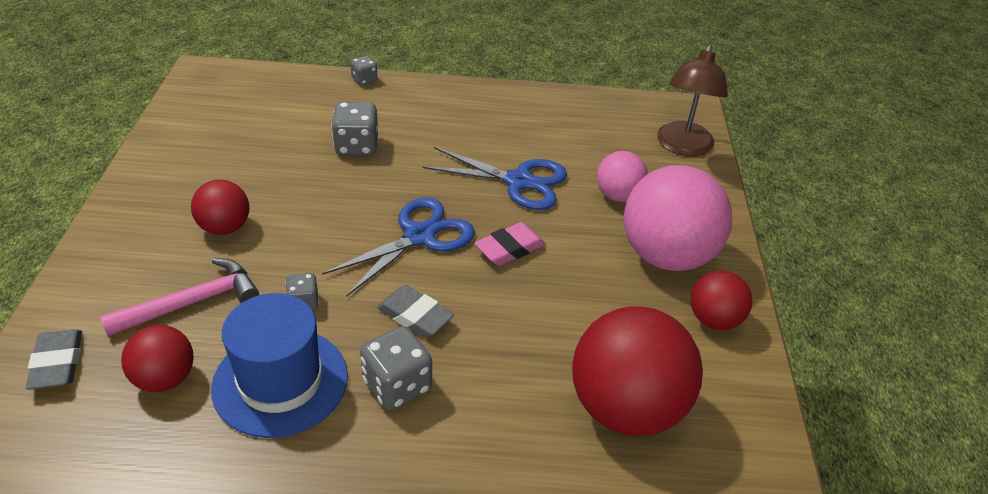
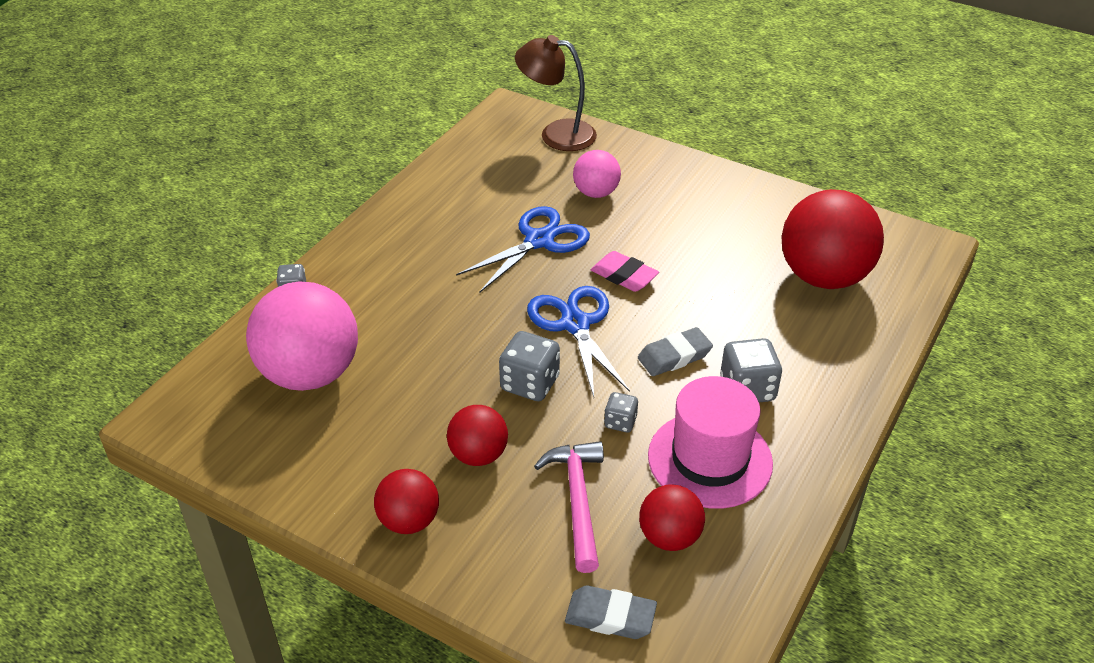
camera: 60 degrees left, 0 degrees up
(280, 381) = (710, 459): blue hat -> pink hat
(356, 146) = (410, 328): grey dice -> grey dice (530, 384)
(510, 248) = (624, 276): pink eraser -> pink eraser turned 45 degrees counterclockwise
(666, 256) = (682, 196): pink ball -> pink ball (310, 374)
(683, 147) = (556, 134): brown lamp -> brown lamp turned 150 degrees clockwise
(714, 320) = (761, 202): red ball -> red ball (409, 521)

